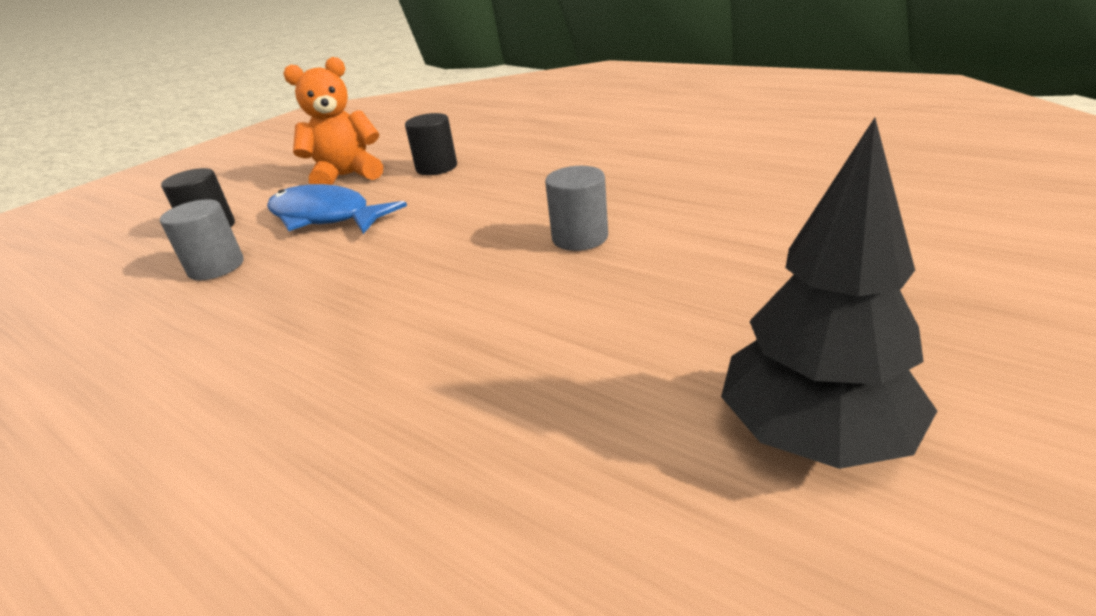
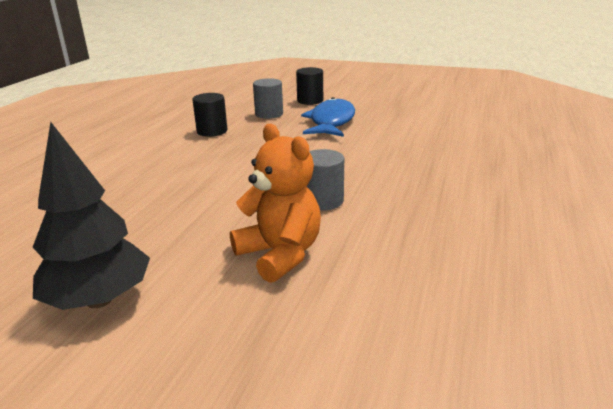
camera: 70 degrees right, 5 degrees down
(347, 176) = (391, 112): orange teddy bear -> orange teddy bear (280, 254)
(436, 167) = (420, 134): black cylinder -> black cylinder (212, 131)

